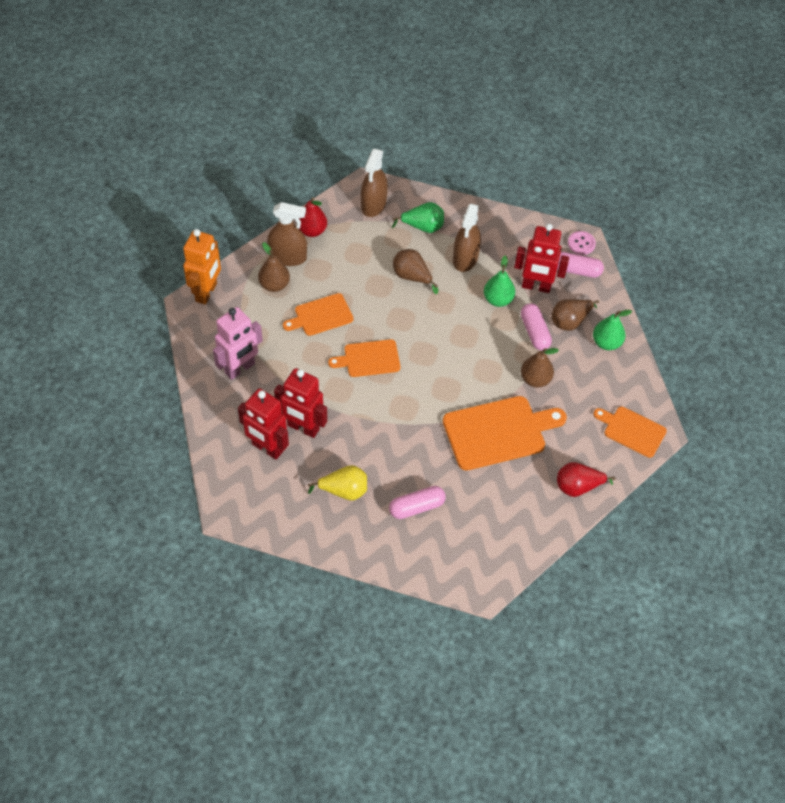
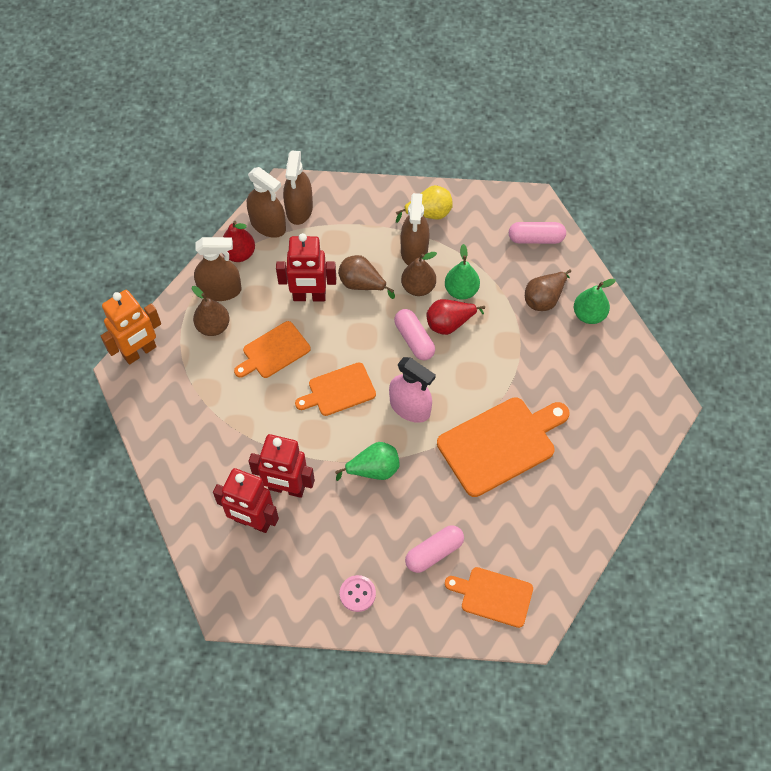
camera: 10 degrees left, 5 degrees up
(206, 292) = (140, 352): orange robot -> orange robot turned 45 degrees clockwise
(240, 368) = (199, 434): pink robot -> none
(343, 212) = (268, 225): none -> brown spray bottle
(344, 491) = (350, 552): yellow pear -> yellow pear (428, 213)
(423, 227) = (359, 224): green pear -> green pear (373, 469)
(427, 385) = (410, 407): none -> pink spray bottle
(534, 332) = (510, 319): pink capsule -> pink capsule (414, 339)
(535, 379) = (524, 374): brown pear -> brown pear (418, 287)
(536, 286) = (498, 266): red robot -> red robot (309, 296)
(578, 487) = (600, 488): red pear -> red pear (449, 323)
(581, 244) = (533, 207): pink button -> pink button (357, 594)
(632, 430) = (641, 409): orange cutting board -> orange cutting board (493, 596)

